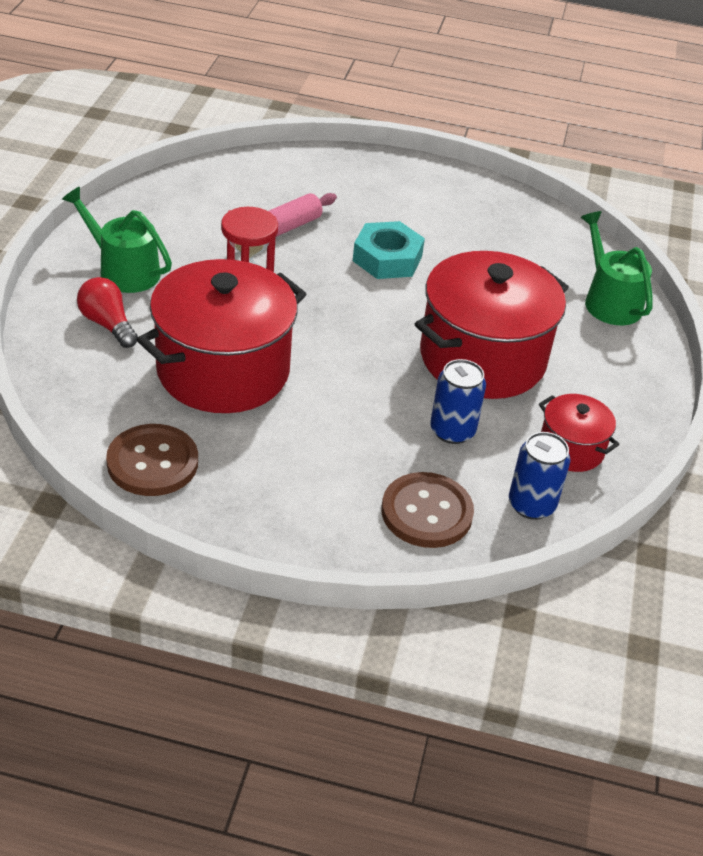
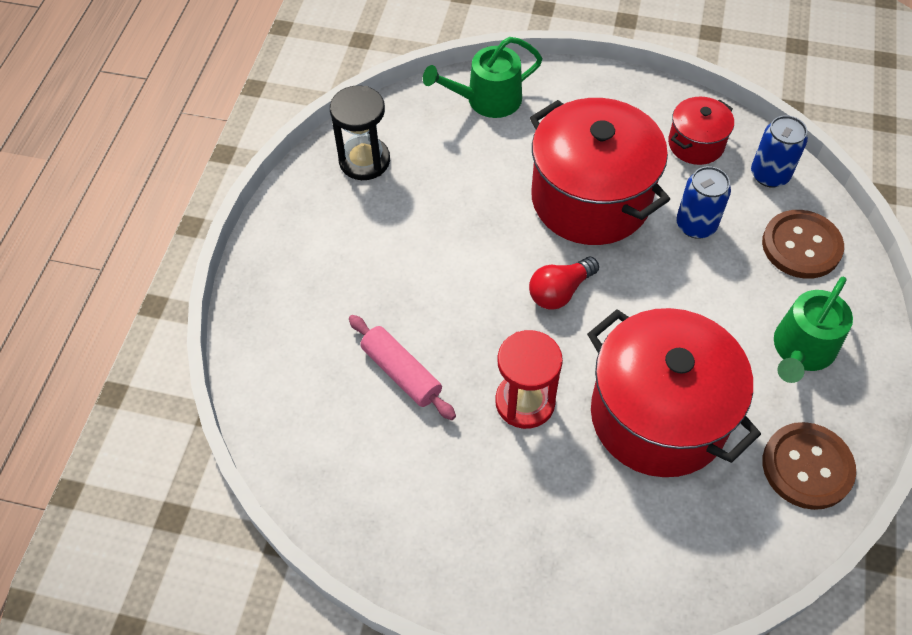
camera: 85 degrees left, 15 degrees up
(108, 324) = (607, 540): red light bulb -> red light bulb (560, 291)
(123, 270) = (505, 537): green watering can -> green watering can (801, 350)
(387, 258) = (444, 273): turquoise nut -> none
(516, 221) = (364, 161): none -> black hourglass

